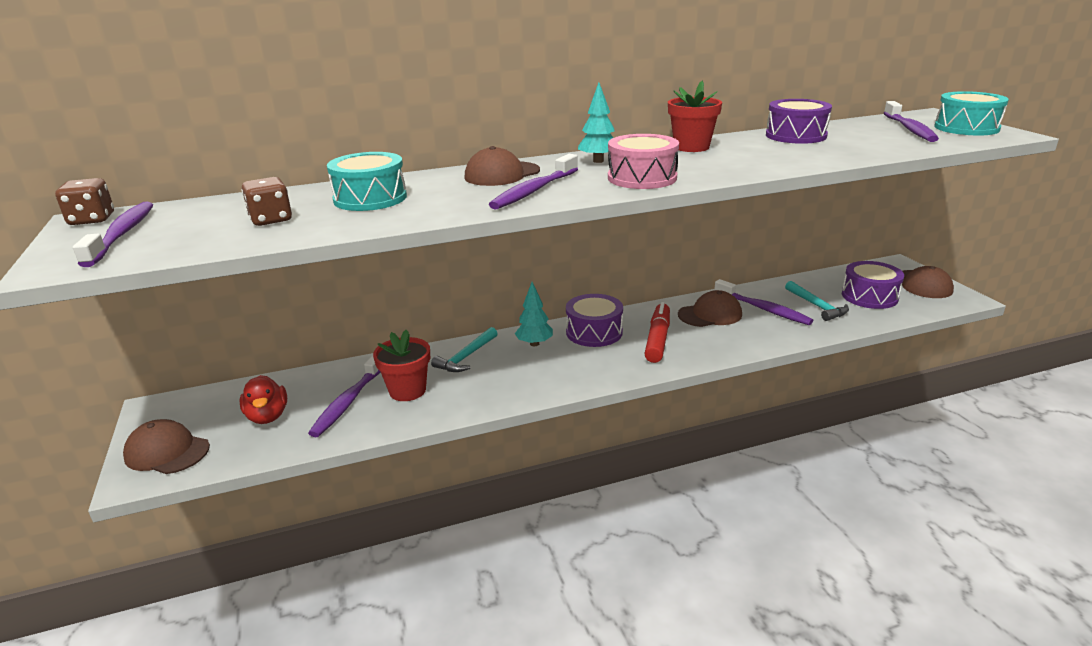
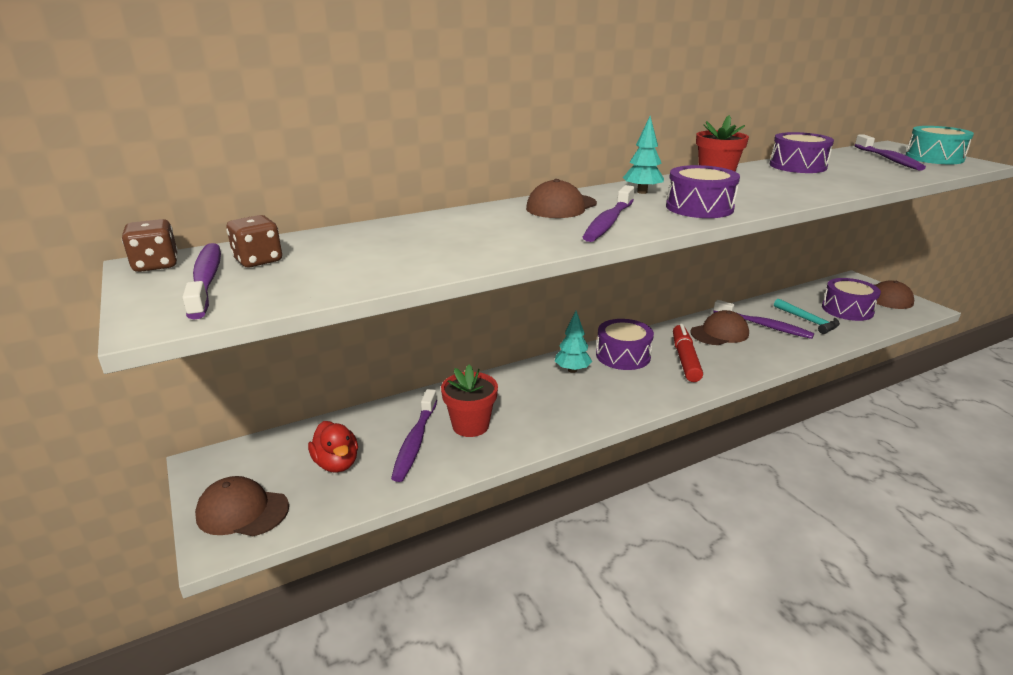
camera: 10 degrees left, 0 degrees up
(271, 220) = (363, 259): brown dice -> brown dice (258, 260)
(370, 198) = (449, 234): turquoise drum -> none
(466, 357) = (512, 387): turquoise hammer -> none
(642, 178) = (699, 207): pink drum -> purple drum

